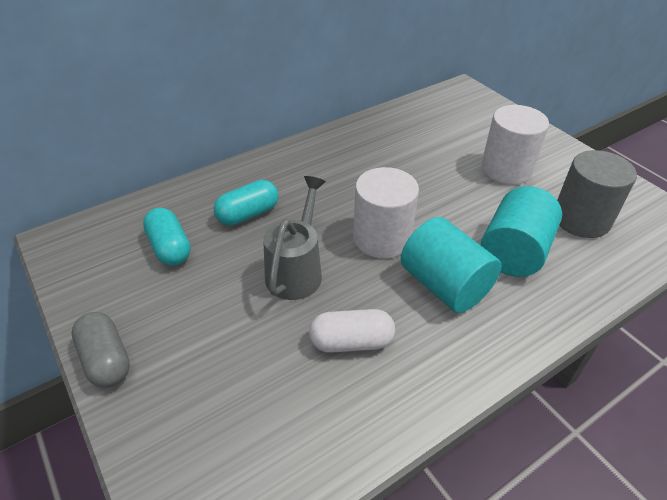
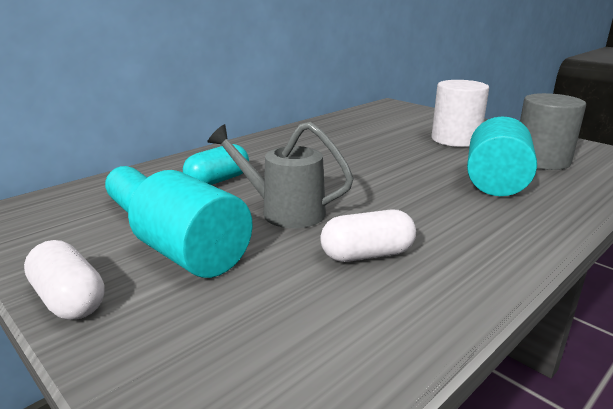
camera: 10 degrees left, 20 degrees down
(106, 360) = (69, 299): grey capsule -> white capsule
(296, 270) = (284, 211): grey watering can -> grey watering can turned 75 degrees counterclockwise
(382, 238) = (363, 185): white cylinder -> none
(445, 285) = (443, 208): turquoise cylinder -> turquoise cylinder (194, 257)

